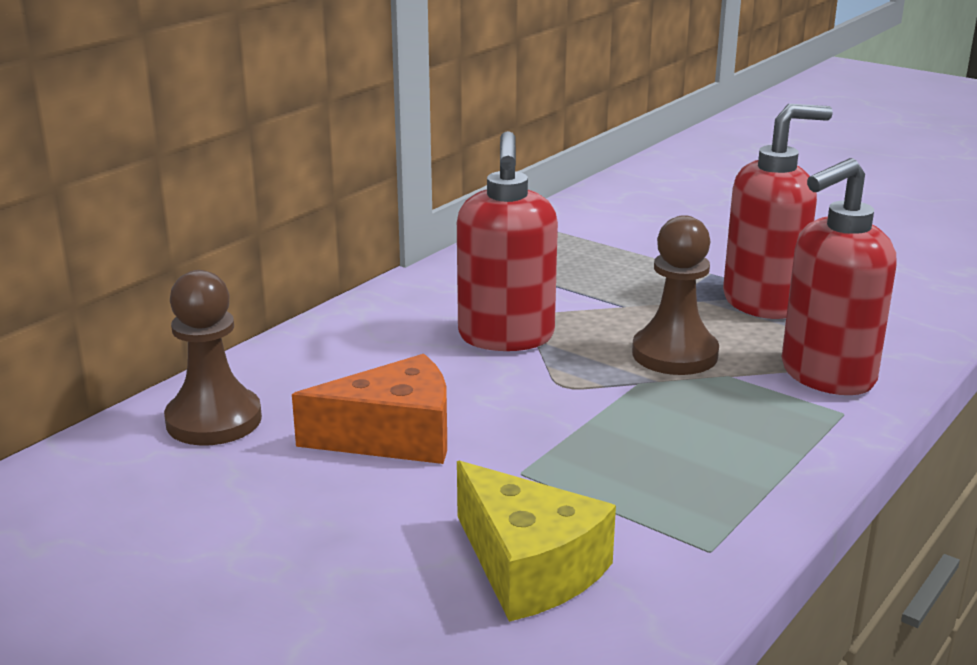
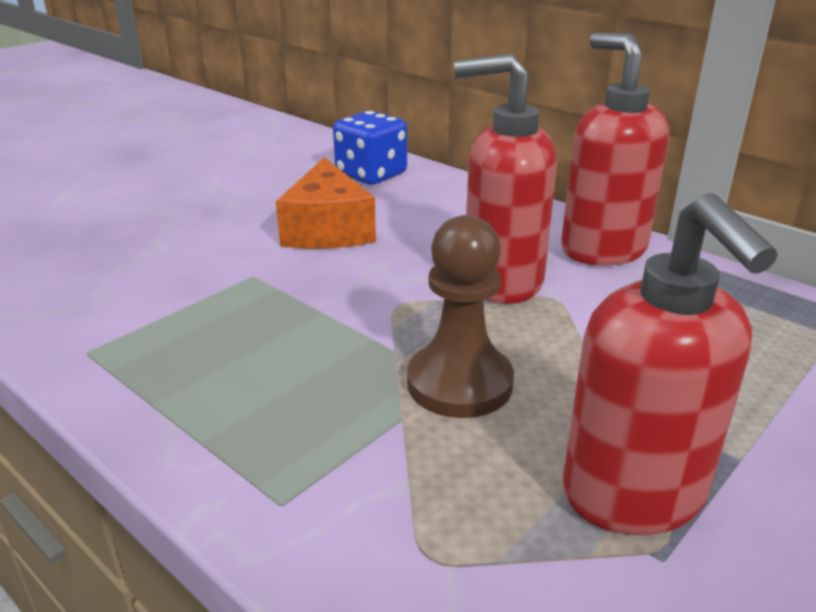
camera: 95 degrees right, 5 degrees up
(214, 420) = (371, 174): brown pawn -> blue dice
(529, 568) = (126, 271): yellow cheese -> none
(826, 376) = (385, 511): red soap dispenser -> red soap dispenser (602, 249)

